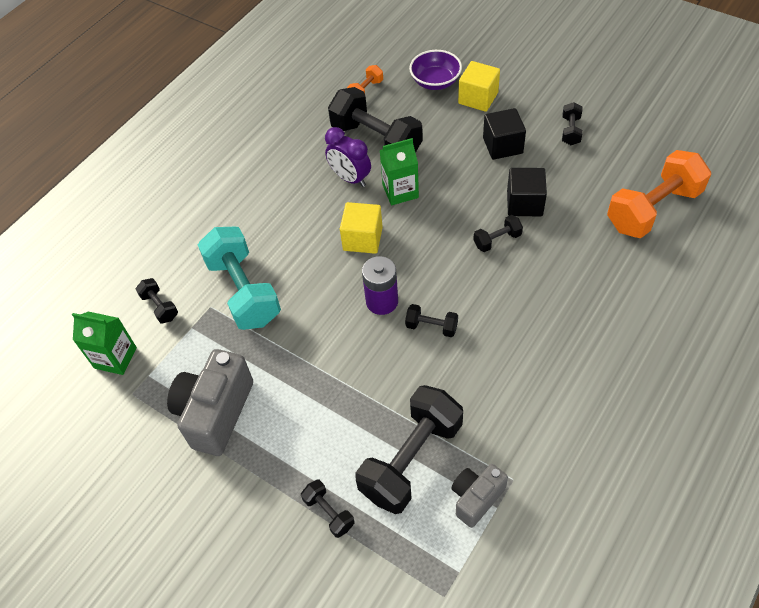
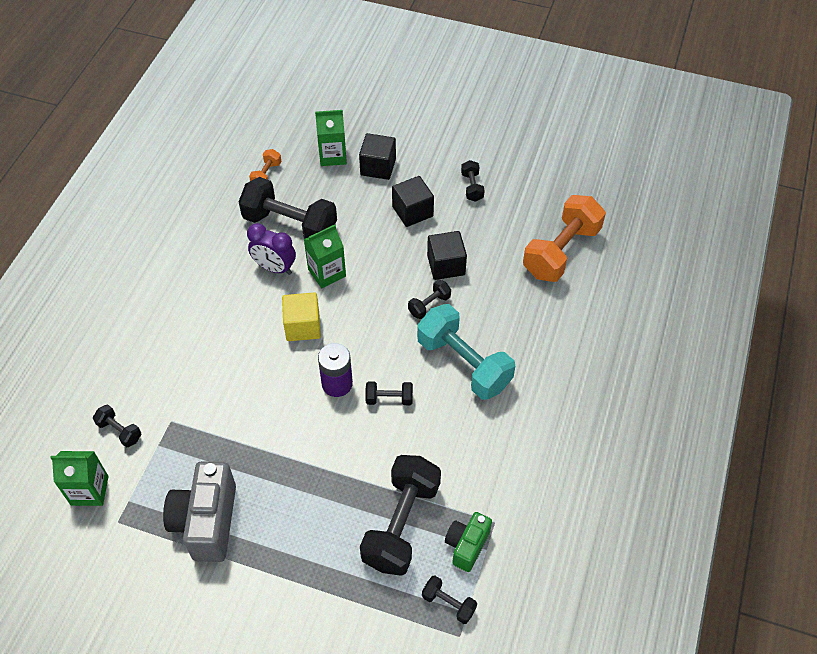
camera: 20 degrees left, 0 degrees up
(243, 291) = (200, 399): turquoise dumbbell -> turquoise dumbbell (464, 364)
(329, 512) = (339, 589): black dumbbell -> black dumbbell (448, 603)
(435, 81) = (332, 156): purple bowl -> green carton
(476, 498) = (467, 545): grey camera -> green camera
(478, 98) = (378, 167): yellow cube -> black cube

